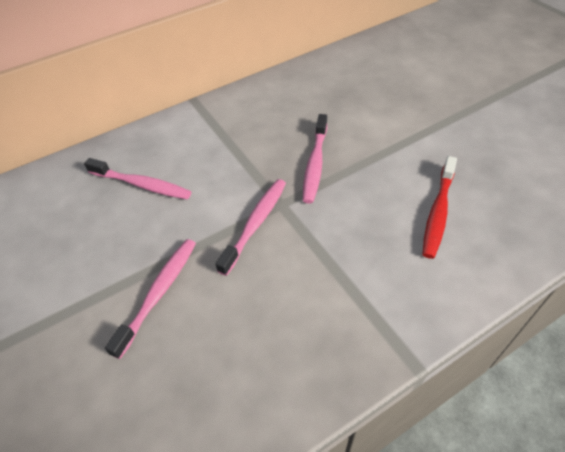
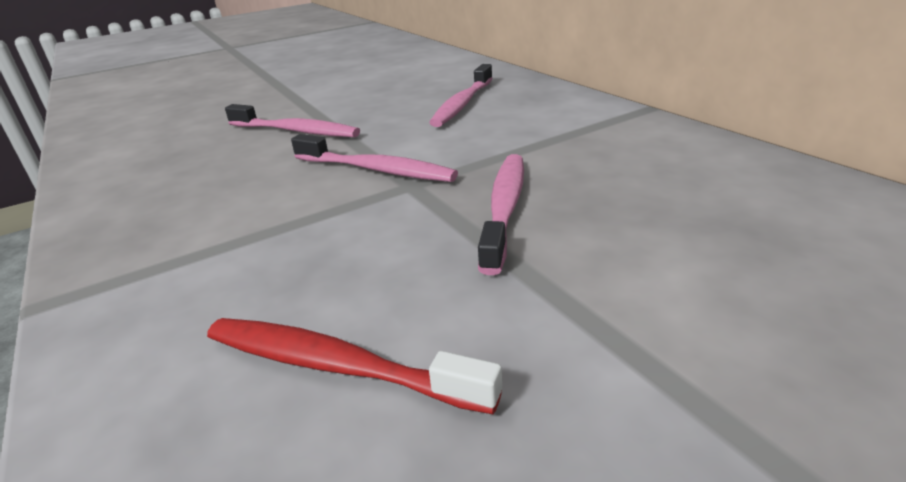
camera: 90 degrees right, 20 degrees down
(315, 164) = (505, 208): pink toothbrush -> pink toothbrush turned 90 degrees clockwise

